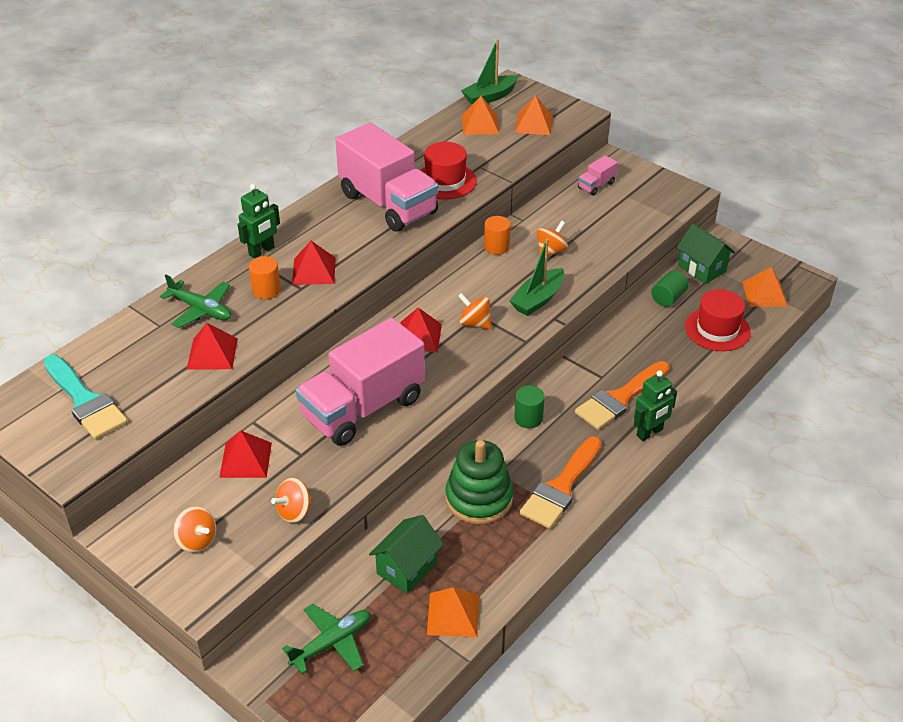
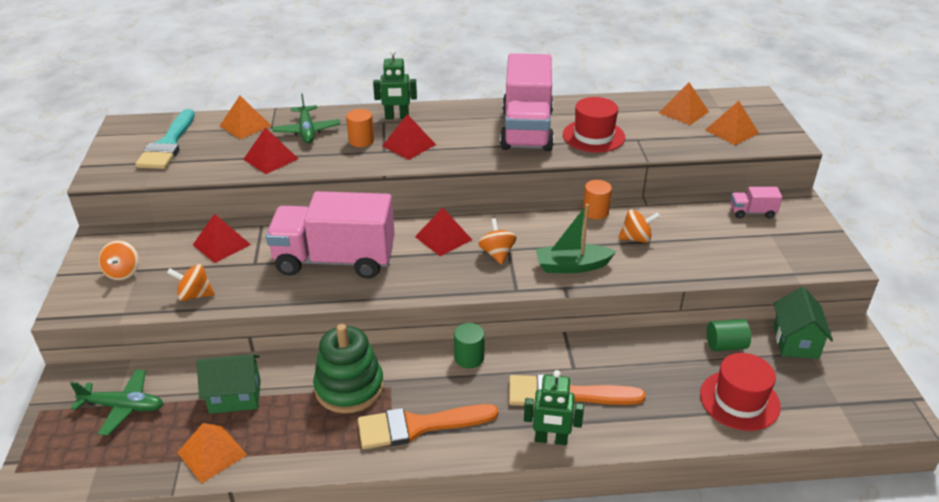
camera: 45 degrees right, 5 degrees down
(490, 97) = (721, 98): green boat -> none
(764, 294) = (836, 402): orange pyramid -> orange pyramid (245, 126)

